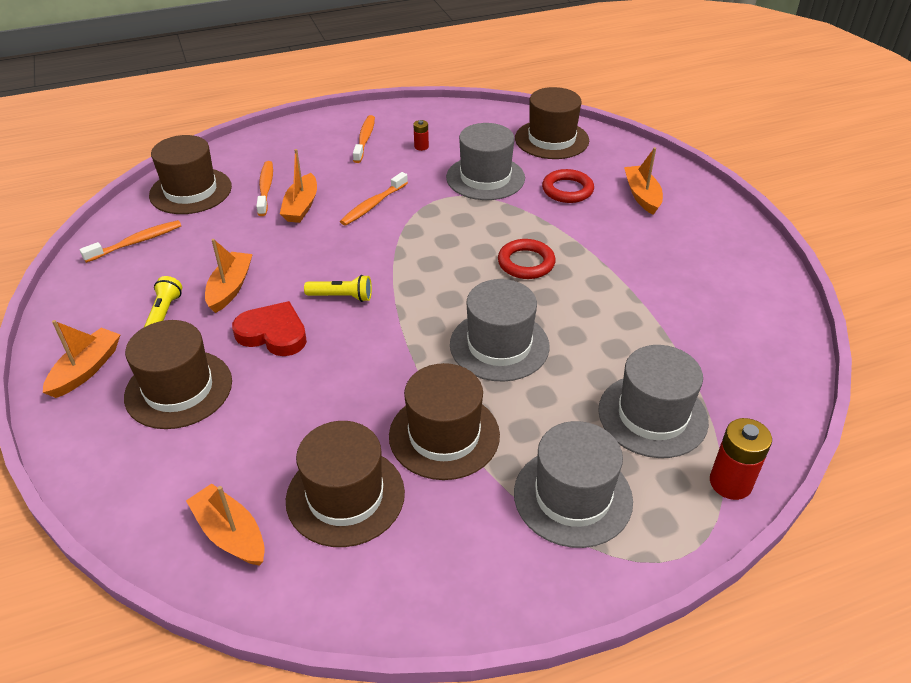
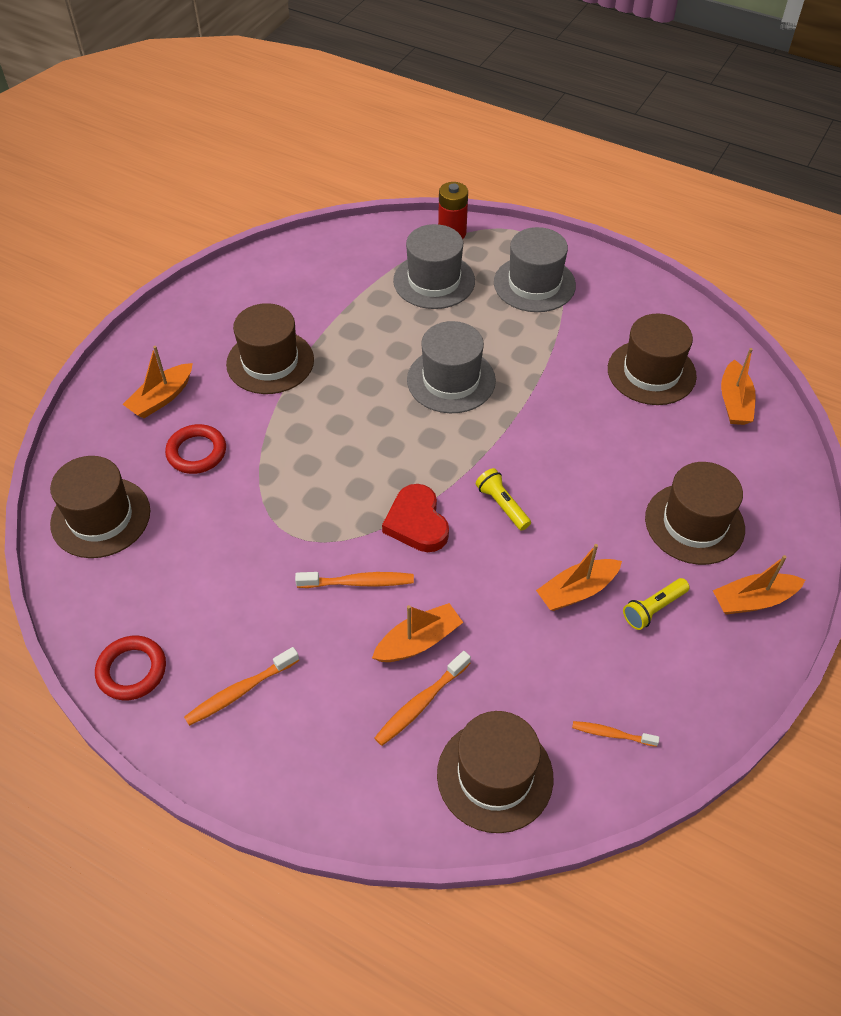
camera: 130 degrees left, 10 degrees up
(136, 242) = (611, 734): orange toothbrush -> orange toothbrush, size x0.66
(273, 333) = (586, 515): red heart -> red heart (417, 522)
(421, 147) = (211, 622): red battery -> none
(444, 435) = (558, 359): brown hat -> brown hat (270, 362)
(485, 178) = (228, 525): grey hat -> none
(526, 263) = (339, 419): red ring -> red ring (132, 670)

